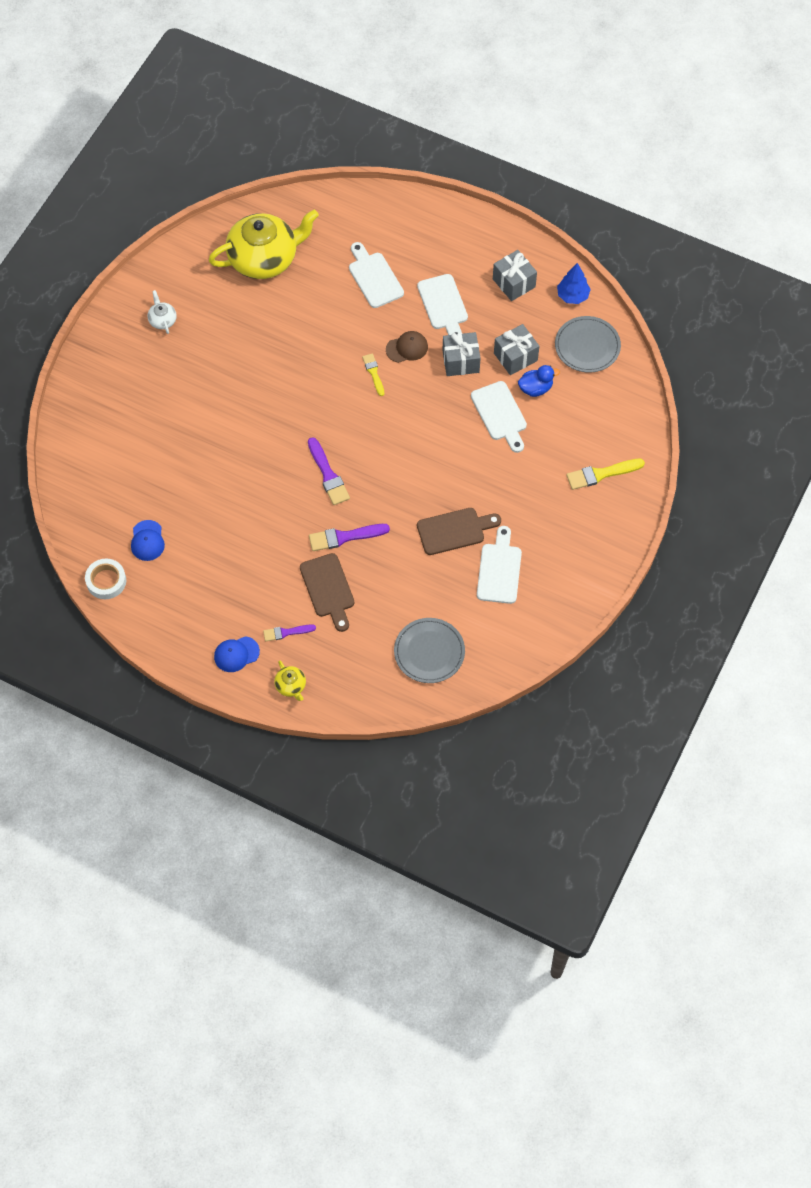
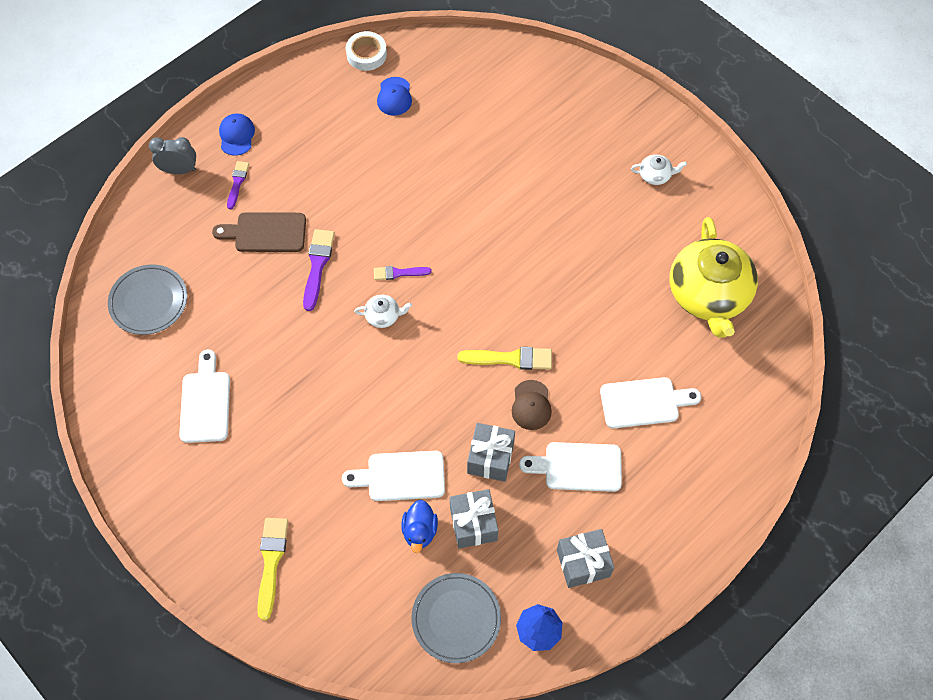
camera: 110 degrees right, 0 degrees up
(147, 541) = (394, 96): blue cap -> blue cap turned 105 degrees counterclockwise
(291, 686) = (179, 170): yellow teapot -> grey clock
(328, 475) = (399, 273): purple brush -> purple brush, size x0.63
(372, 472) = (383, 316): none -> white teapot
(373, 373) = (510, 359): yellow brush -> yellow brush, size x1.58
(454, 530) = (274, 374): brown cutting board -> none
(499, 570) = (205, 402): white cutting board -> white cutting board turned 120 degrees counterclockwise

